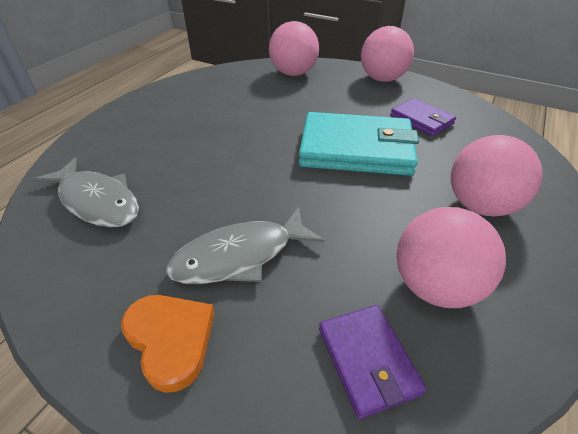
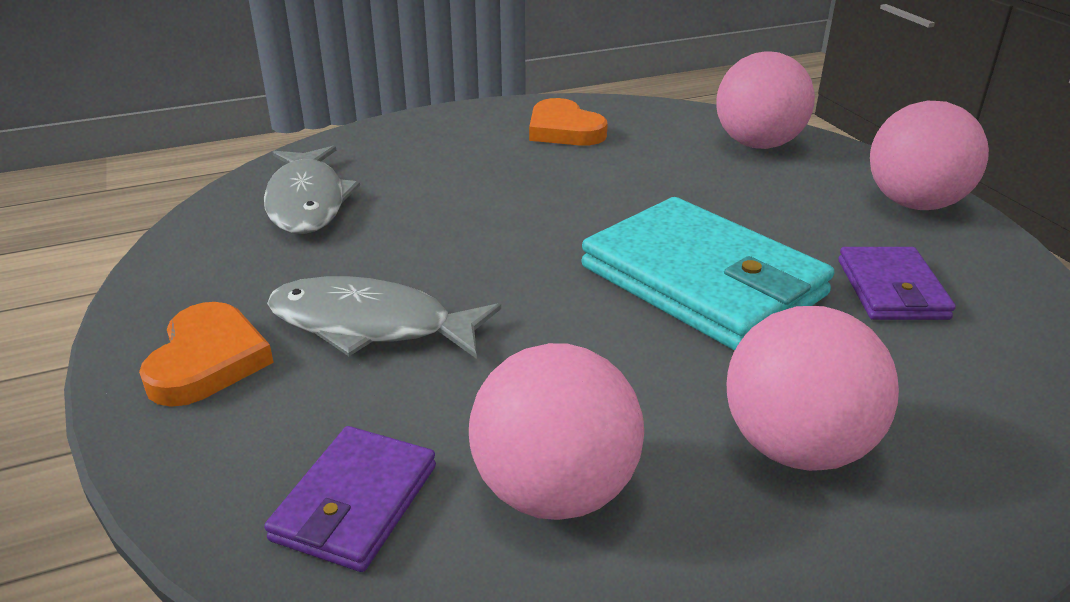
camera: 40 degrees right, 10 degrees down
(196, 97) = (564, 130): none -> orange heart

